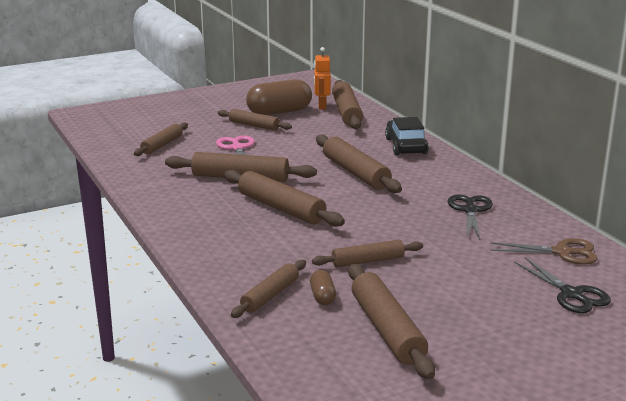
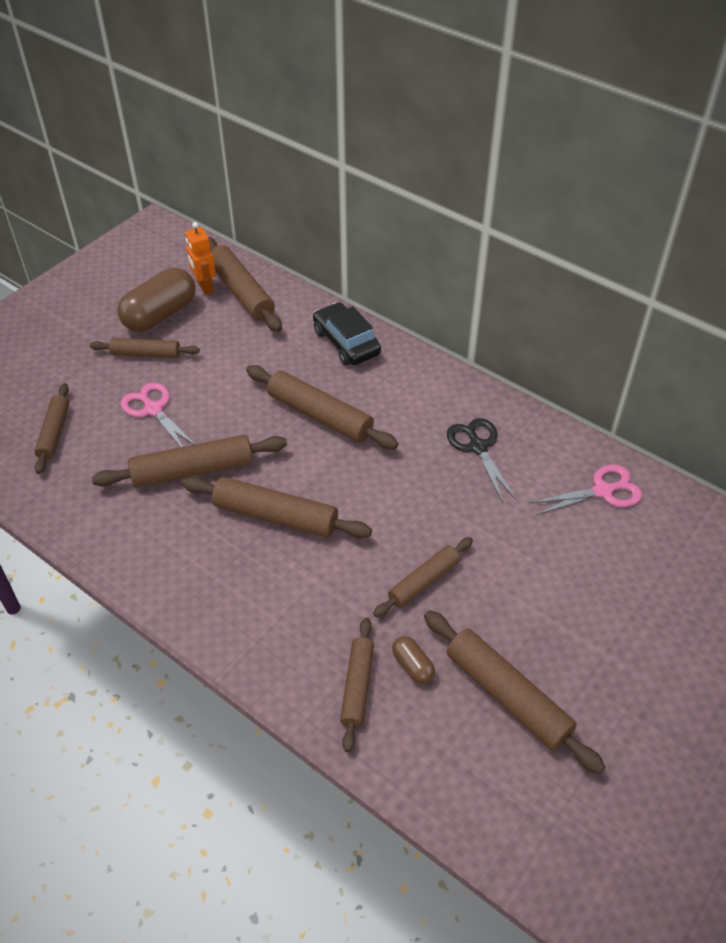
camera: 25 degrees left, 25 degrees up
(562, 252) = (602, 491): brown scissors -> pink scissors
(571, 294) = (645, 561): black scissors -> none

